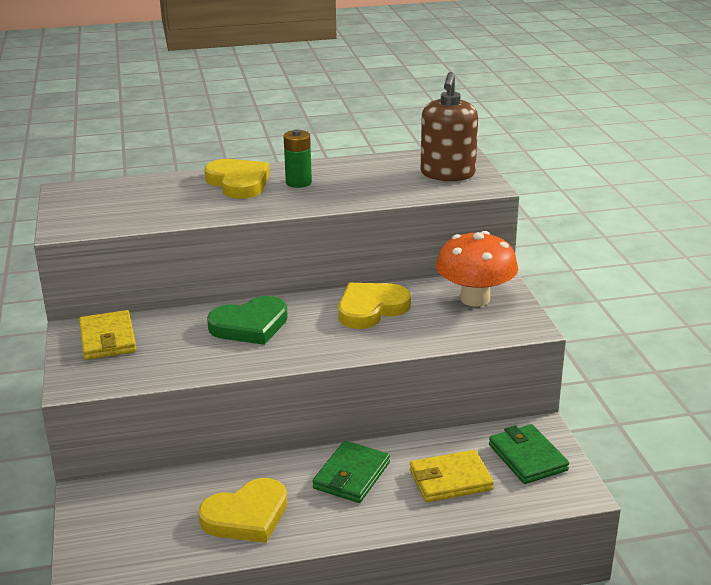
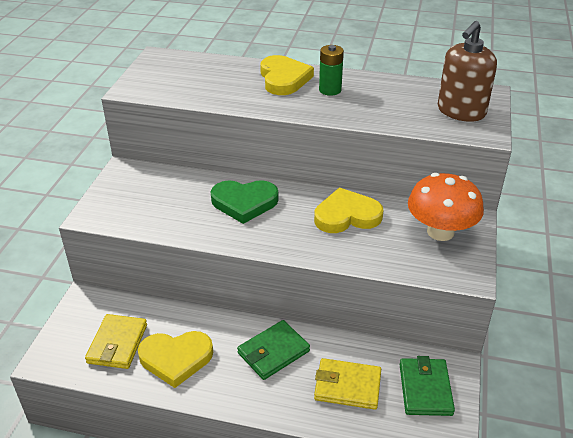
camera: 25 degrees right, 10 degrees up
(107, 339) = (139, 184): yellow wallet -> yellow wallet (117, 344)

